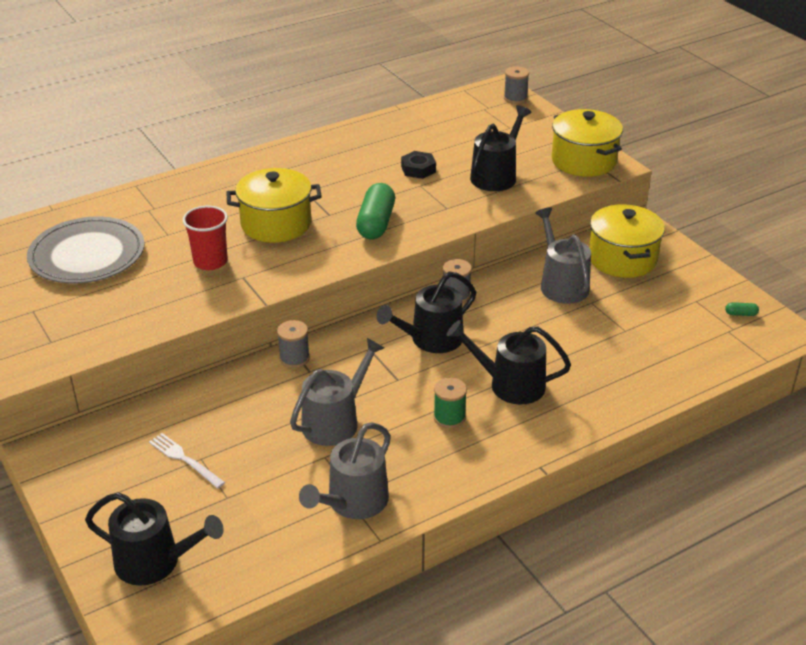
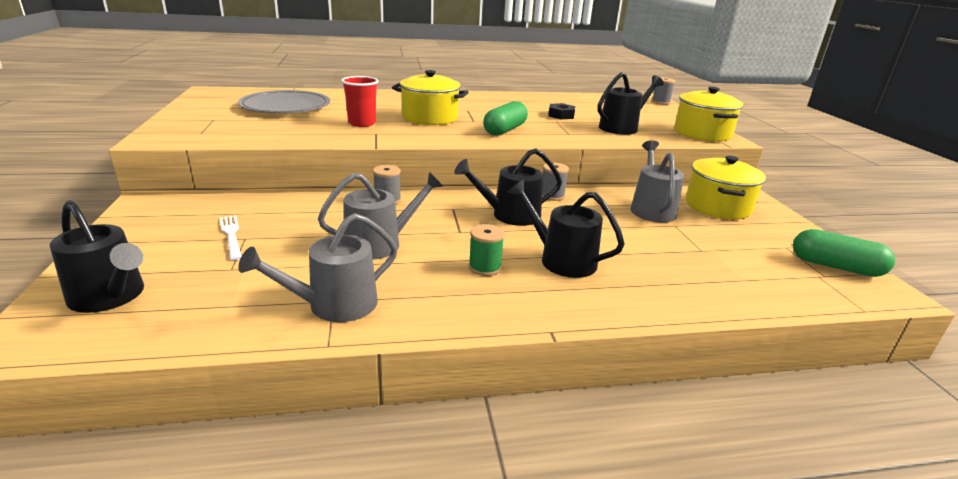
camera: 20 degrees right, 10 degrees down
(740, 314) = (835, 267): green capsule -> green capsule, size x2.47

